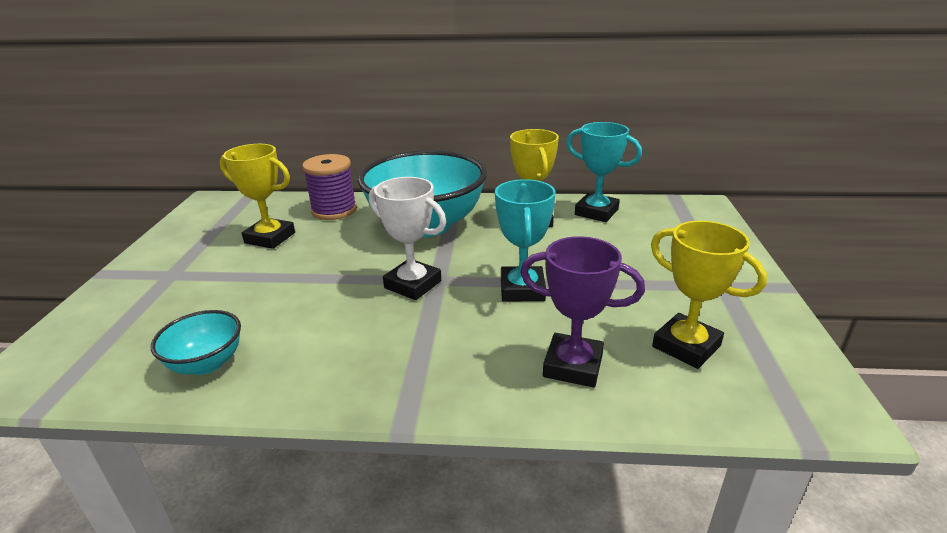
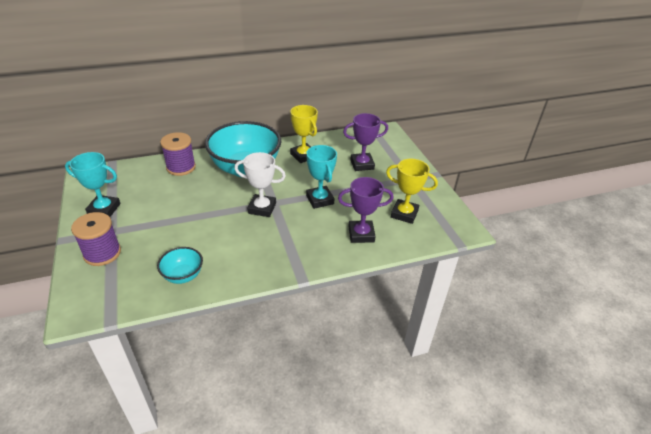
camera: 25 degrees left, 10 degrees up
(130, 302) = (102, 253): none -> purple spool
(270, 238) = (154, 194): yellow trophy -> none
(596, 212) = (335, 144): turquoise trophy -> turquoise trophy (104, 209)
(631, 248) = (362, 164): none -> purple trophy

